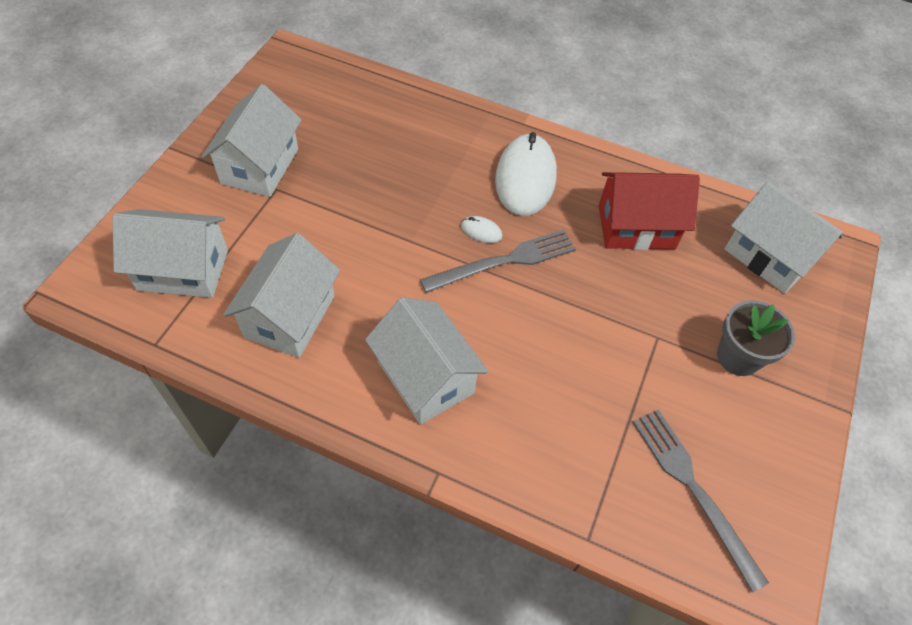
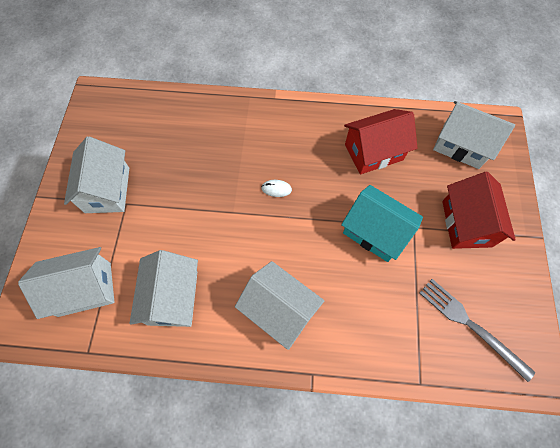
camera: 15 degrees left, 10 degrees up
(504, 261) = (299, 206): grey fork -> none
(525, 178) = (291, 139): white mouse -> none
(598, 325) = (375, 232): none -> turquoise house
(738, 357) = (466, 223): grey flower pot -> red house

